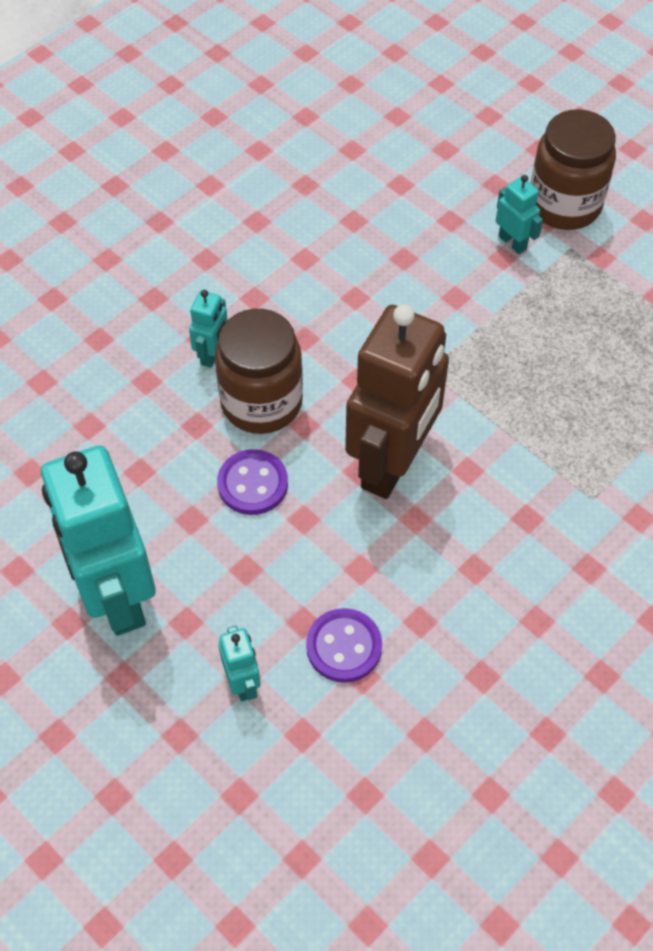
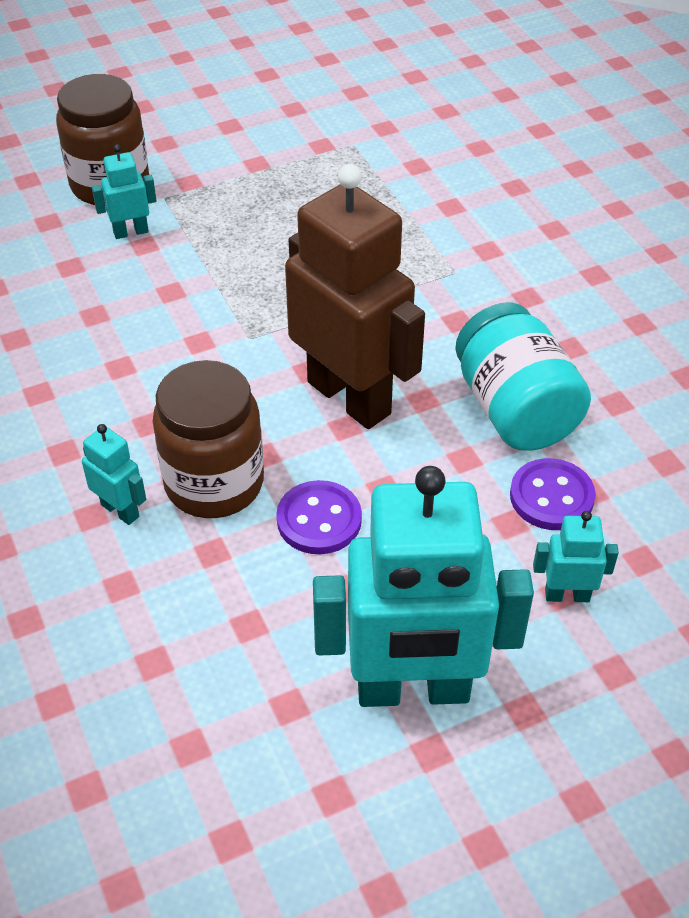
camera: 70 degrees left, 10 degrees down
(435, 593) = (515, 409): none -> turquoise jar

